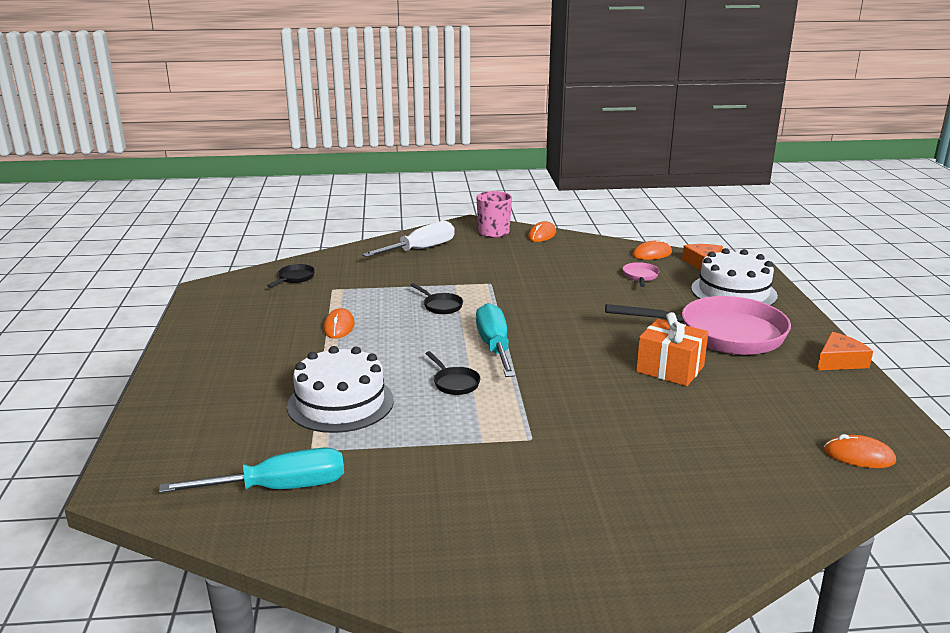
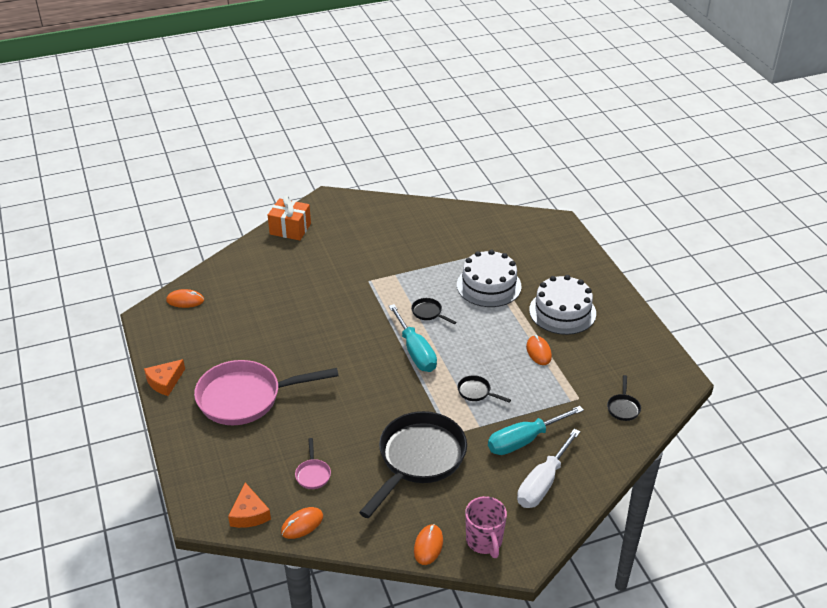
camera: 165 degrees right, 15 degrees up
(279, 488) = (482, 232): turquoise screwdriver -> turquoise screwdriver (524, 440)
(530, 273) = (418, 459): none -> black pan
(670, 369) = (288, 351): orange gift -> orange gift (290, 229)
(733, 292) = (227, 463): white cake -> white cake (562, 312)

